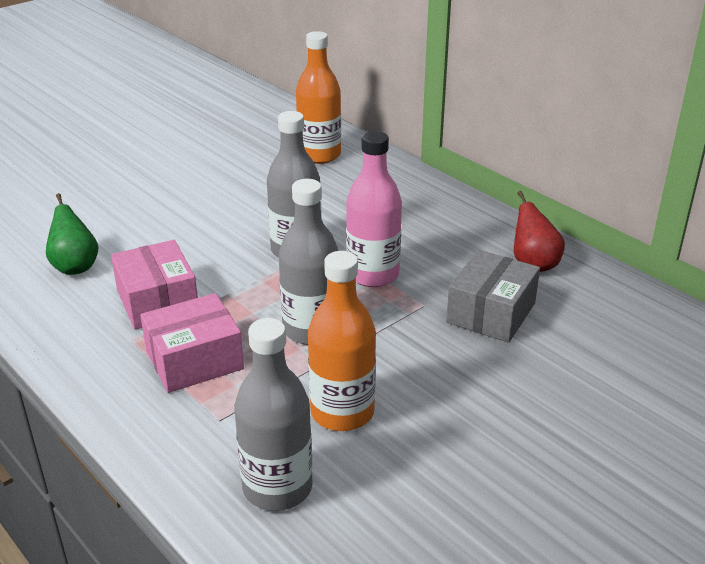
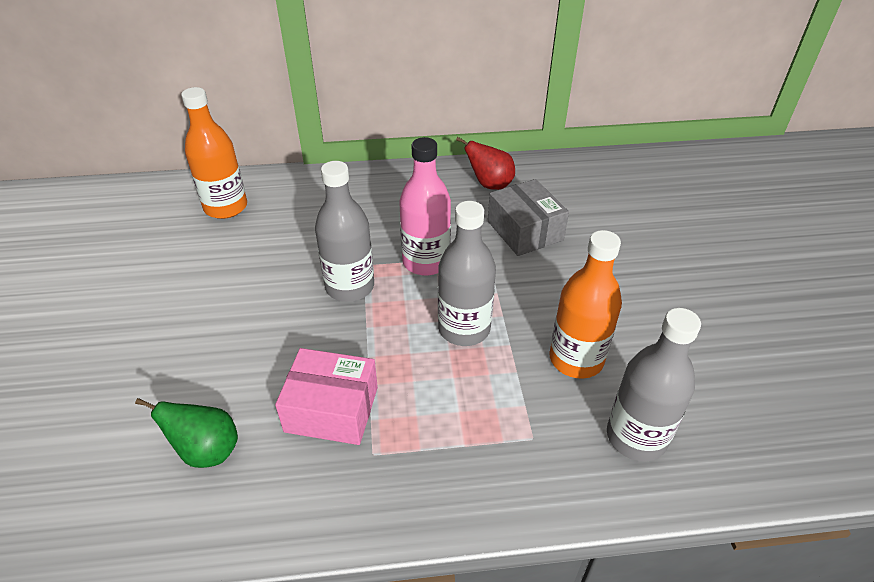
camera: 55 degrees left, 10 degrees up
(194, 360) = (442, 420): pink box -> none

